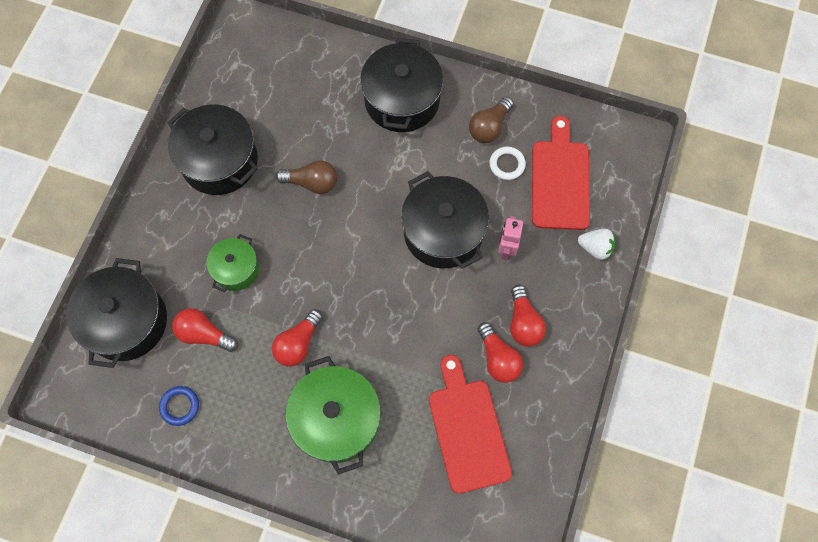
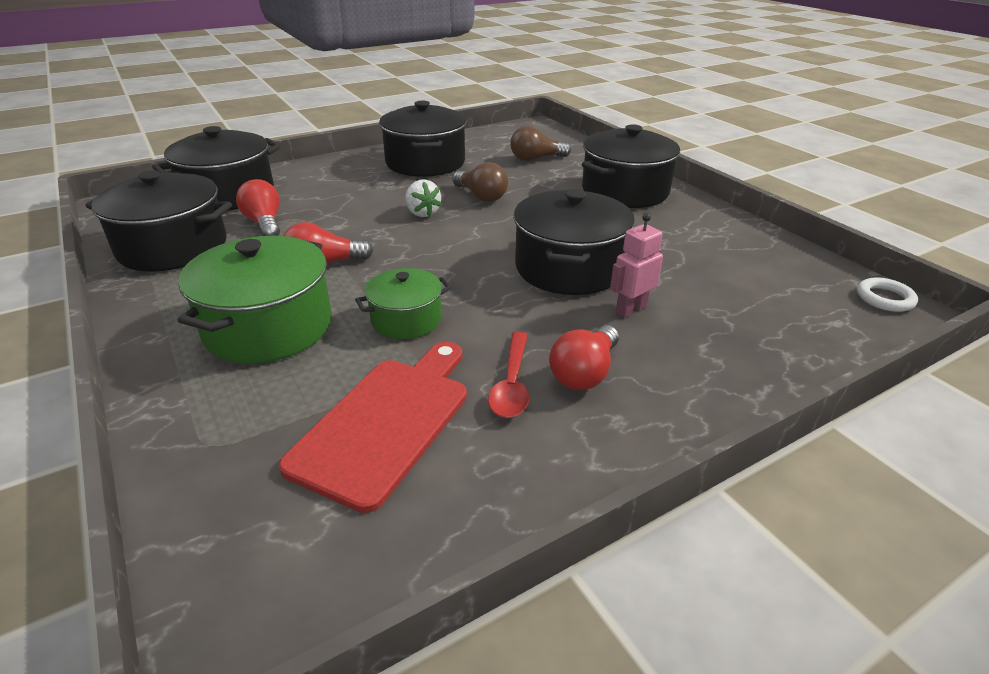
camera: 40 degrees right, 35 degrees down
(180, 406) = (173, 247): blue ring -> black pot
(236, 269) = (348, 207): green pot -> green pot (406, 319)
(489, 127) = (702, 233): brown light bulb -> brown light bulb (536, 158)
(498, 358) = (512, 384): red light bulb -> red spoon
(507, 164) = (698, 260): white ring -> white ring (885, 298)
(560, 180) = (758, 294): red cutting board -> none
(595, 248) = (762, 363): white strawberry -> white strawberry (422, 213)

